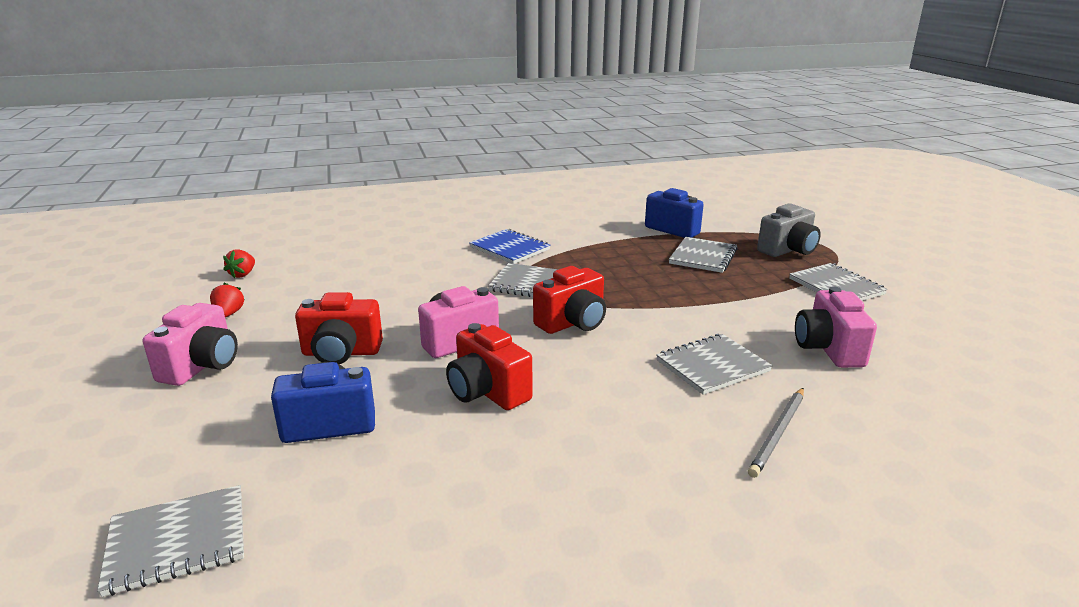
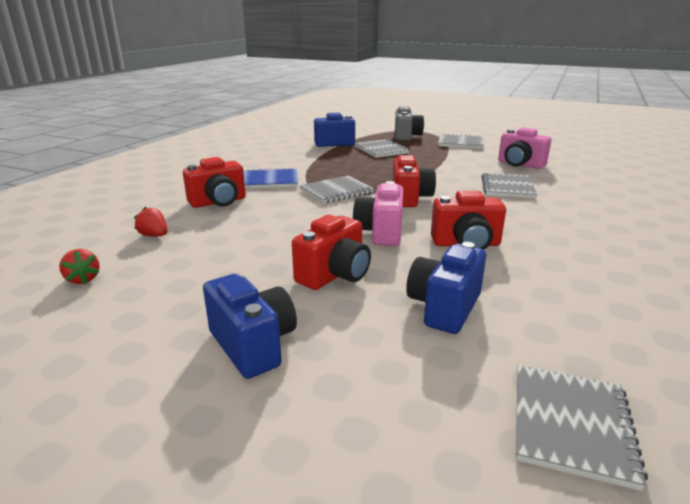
camera: 50 degrees left, 0 degrees up
(202, 366) = (253, 345): pink camera -> blue camera
(229, 314) = (162, 306): red strawberry -> red strawberry (154, 235)
(427, 253) = (218, 202): none -> red camera
(778, 433) = (588, 198): grey pencil -> none

